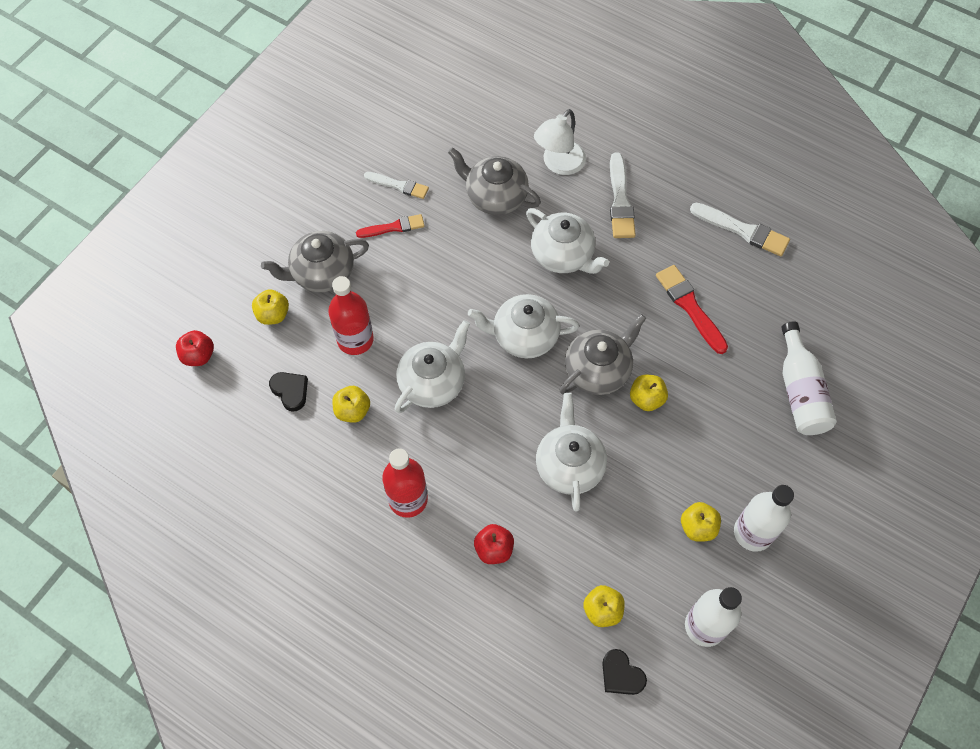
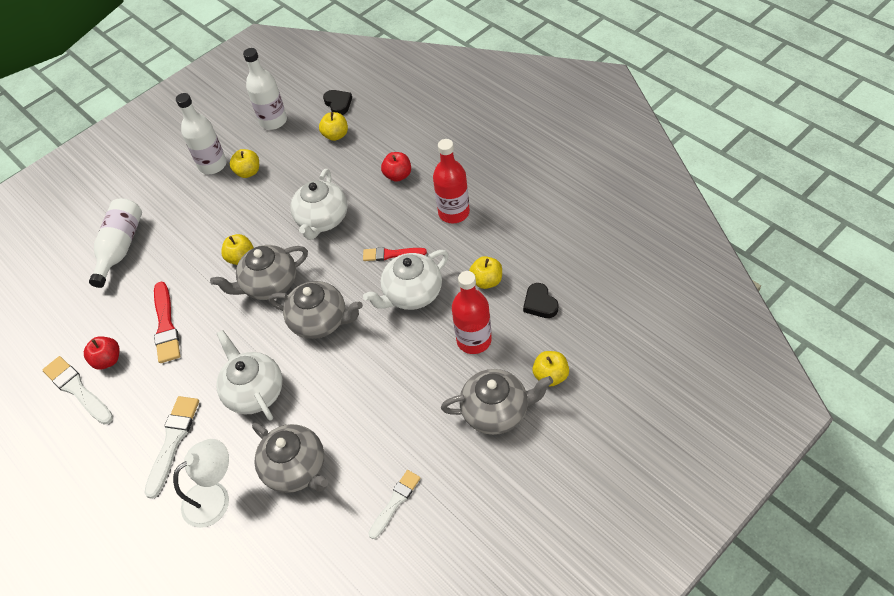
camera: 160 degrees left, 10 degrees down
(198, 355) = (626, 347): red apple -> red apple (108, 360)
(393, 227) = (413, 451): red brush -> red brush (391, 254)
(399, 185) = (395, 502): white brush -> white brush turned 90 degrees clockwise
(524, 336) = (320, 321): white teapot -> grey teapot

